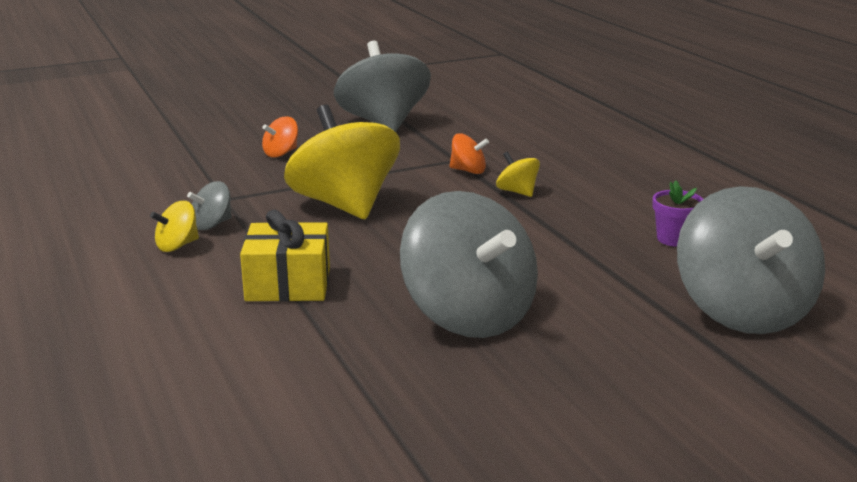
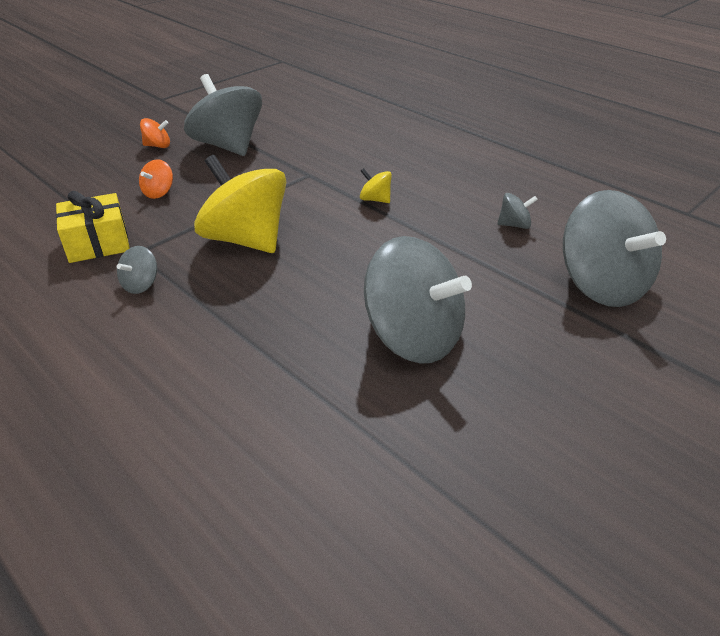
camera: 20 degrees left, 15 degrees up
(177, 246) = (122, 316): yellow spinning top -> none
(288, 284) = (247, 337): yellow gift -> yellow gift (98, 243)
(468, 171) = (325, 185): orange spinning top -> orange spinning top (158, 146)
(673, 239) = (514, 225): purple flower pot -> grey spinning top

